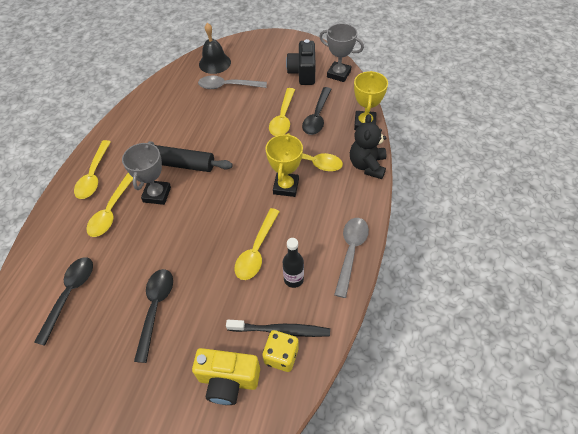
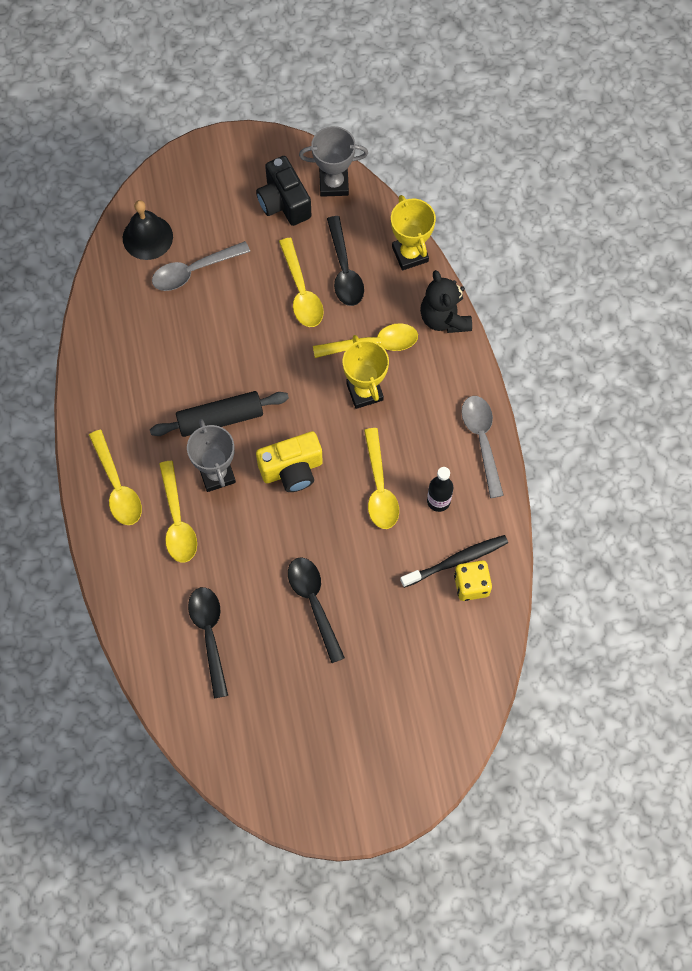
camera: 30 degrees left, 15 degrees up
(228, 380) = (435, 633): yellow camera -> yellow camera (292, 470)

